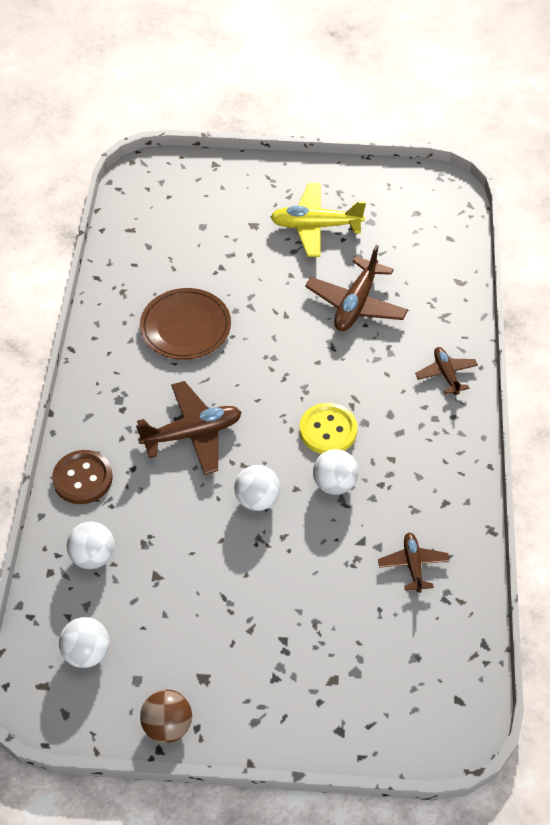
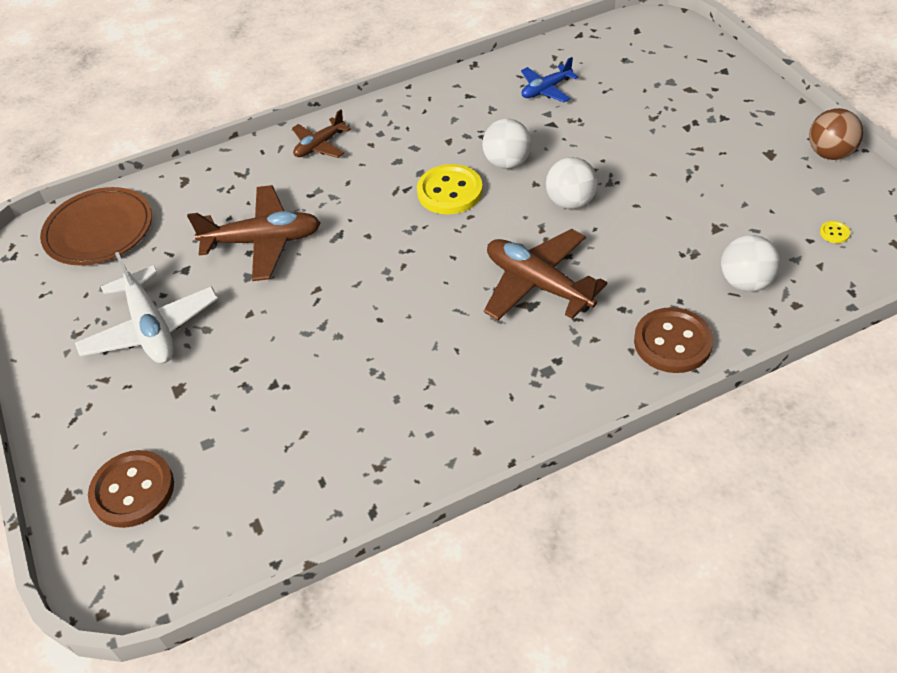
camera: 115 degrees left, 5 degrees down
(87, 652) = (834, 233): white ball -> yellow button
(185, 327) = (394, 368): brown plate -> brown plate (99, 230)
(196, 189) = (133, 490): none -> brown button
(315, 226) = (151, 328): yellow plane -> white plane
(413, 565) = (546, 90): brown plane -> blue plane

